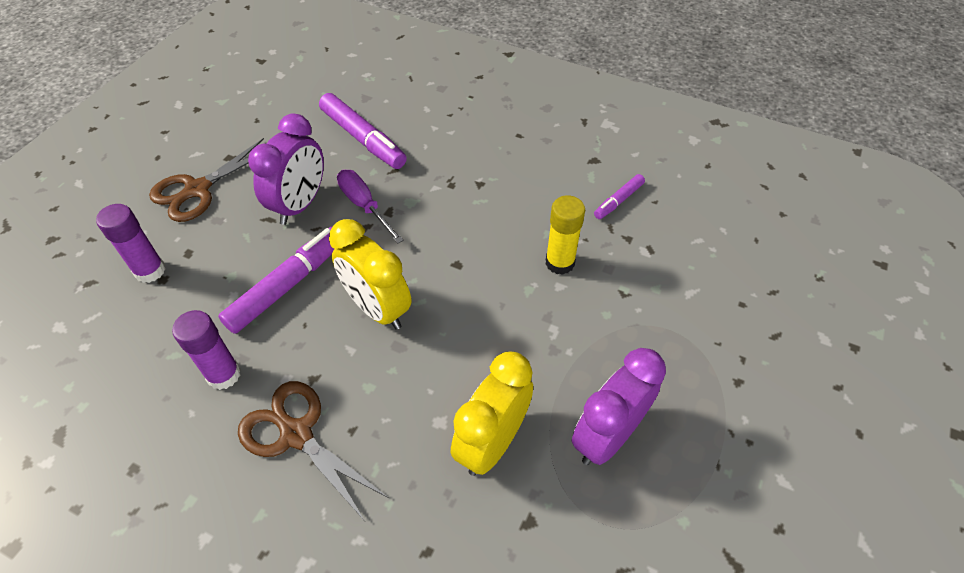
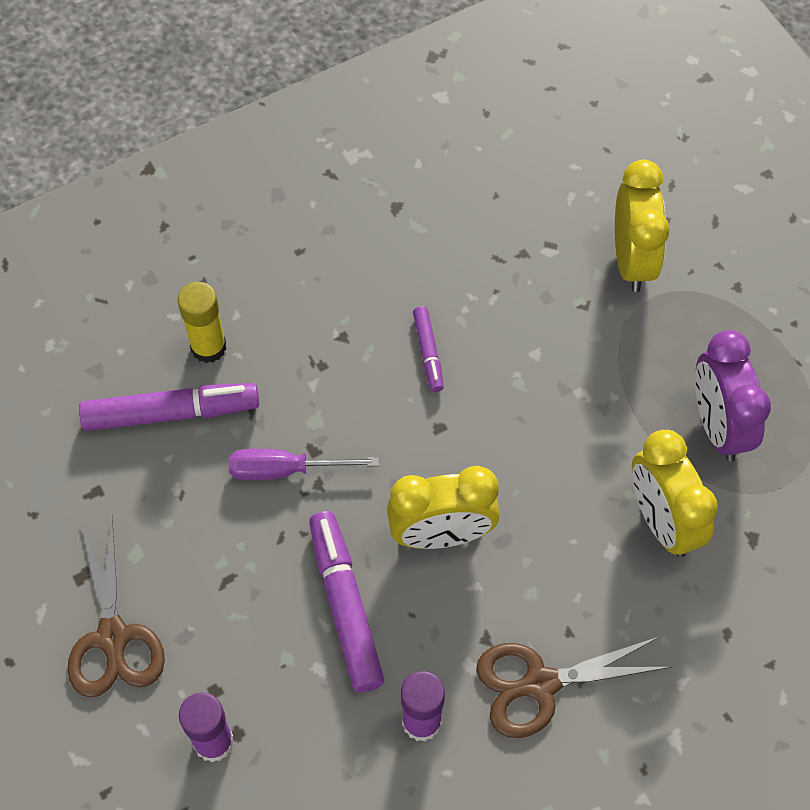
camera: 55 degrees left, 10 degrees up
(300, 205) = (230, 536): purple clock -> none
(560, 263) = (508, 334): yellow glue stick -> yellow glue stick (208, 347)
(618, 201) = (470, 226): purple marker -> purple marker (428, 352)
(689, 301) = (632, 259): none -> yellow clock

